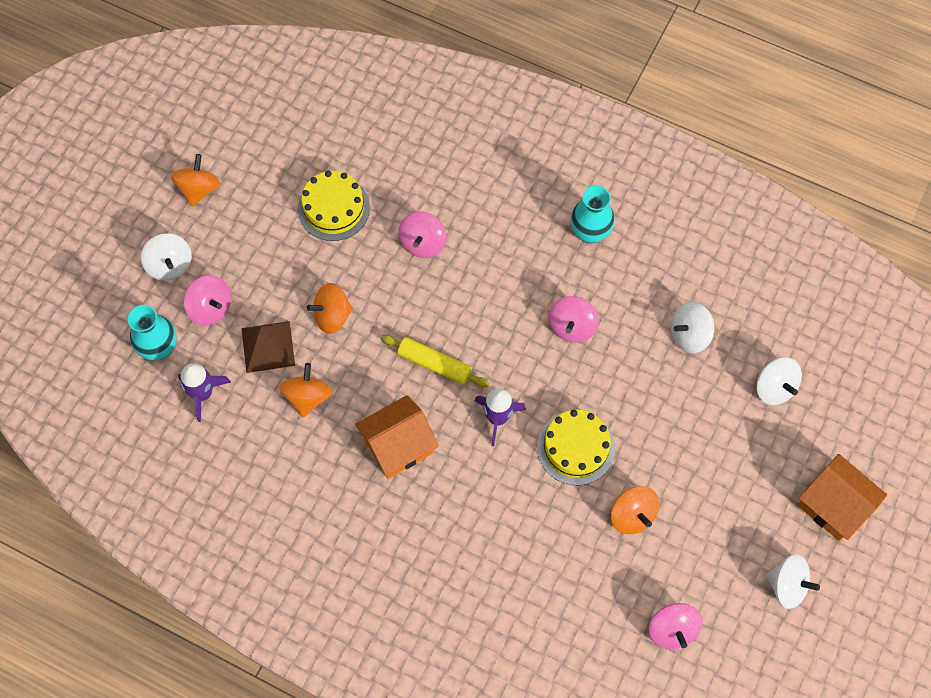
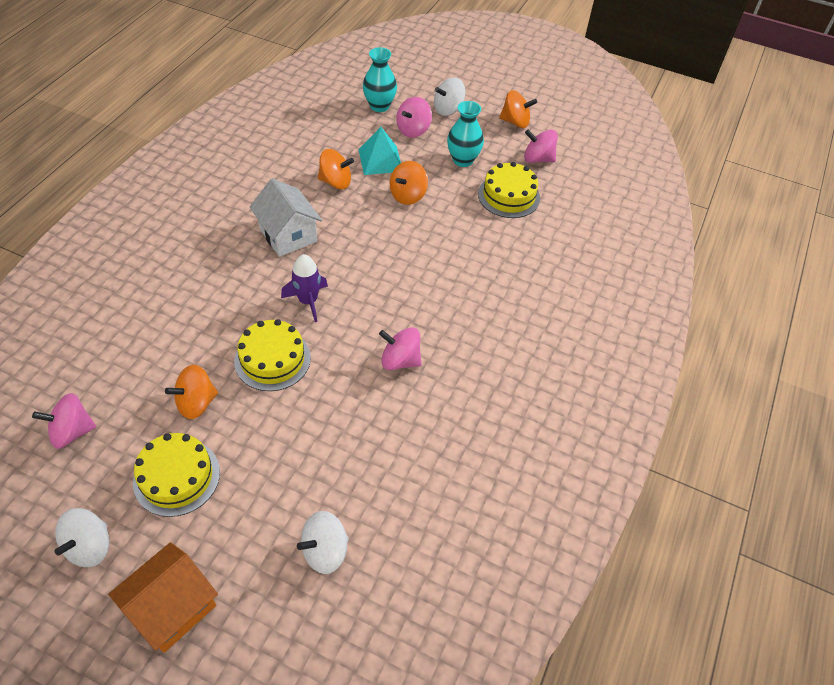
camera: 85 degrees right, 15 degrees down
(203, 393) = (341, 128): purple rocket -> none
(268, 347) = (380, 160): brown pyramid -> turquoise pyramid
(332, 316) = (408, 195): orange spinning top -> orange spinning top turned 120 degrees counterclockwise
(398, 446) = (288, 235): orange house -> white house
(423, 243) = (481, 252): pink spinning top -> pink spinning top (538, 159)
(435, 364) = (362, 259): yellow rolling pin -> none
(589, 233) = (505, 379): turquoise vase -> turquoise vase (463, 160)
(689, 335) = (391, 465): white spinning top -> none
(714, 521) = (177, 477): none -> yellow cake

